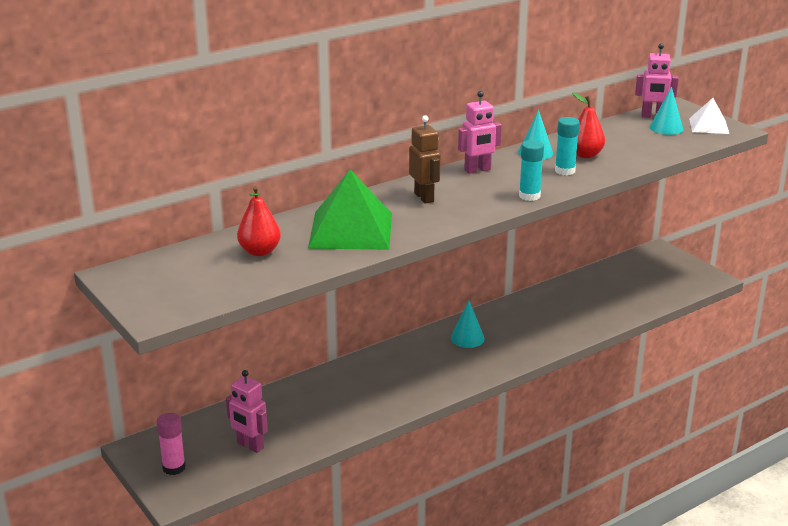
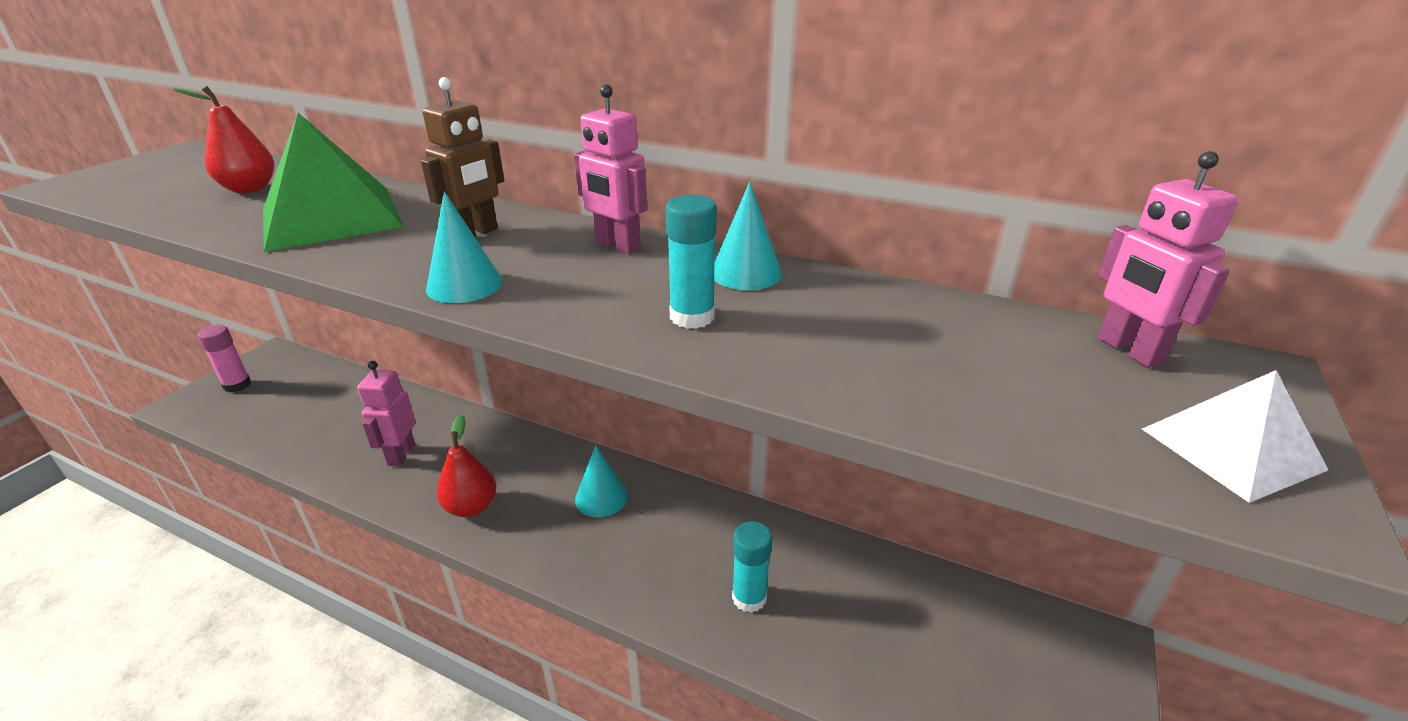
camera: 60 degrees right, 5 degrees up
(250, 446) = (284, 415): pink robot -> pink robot (401, 455)
(529, 196) = (539, 309): turquoise glue stick -> turquoise glue stick (749, 597)
(585, 155) = (796, 320): red pear -> red pear (471, 507)
(666, 128) = (1095, 384): turquoise cone -> turquoise cone (464, 285)

